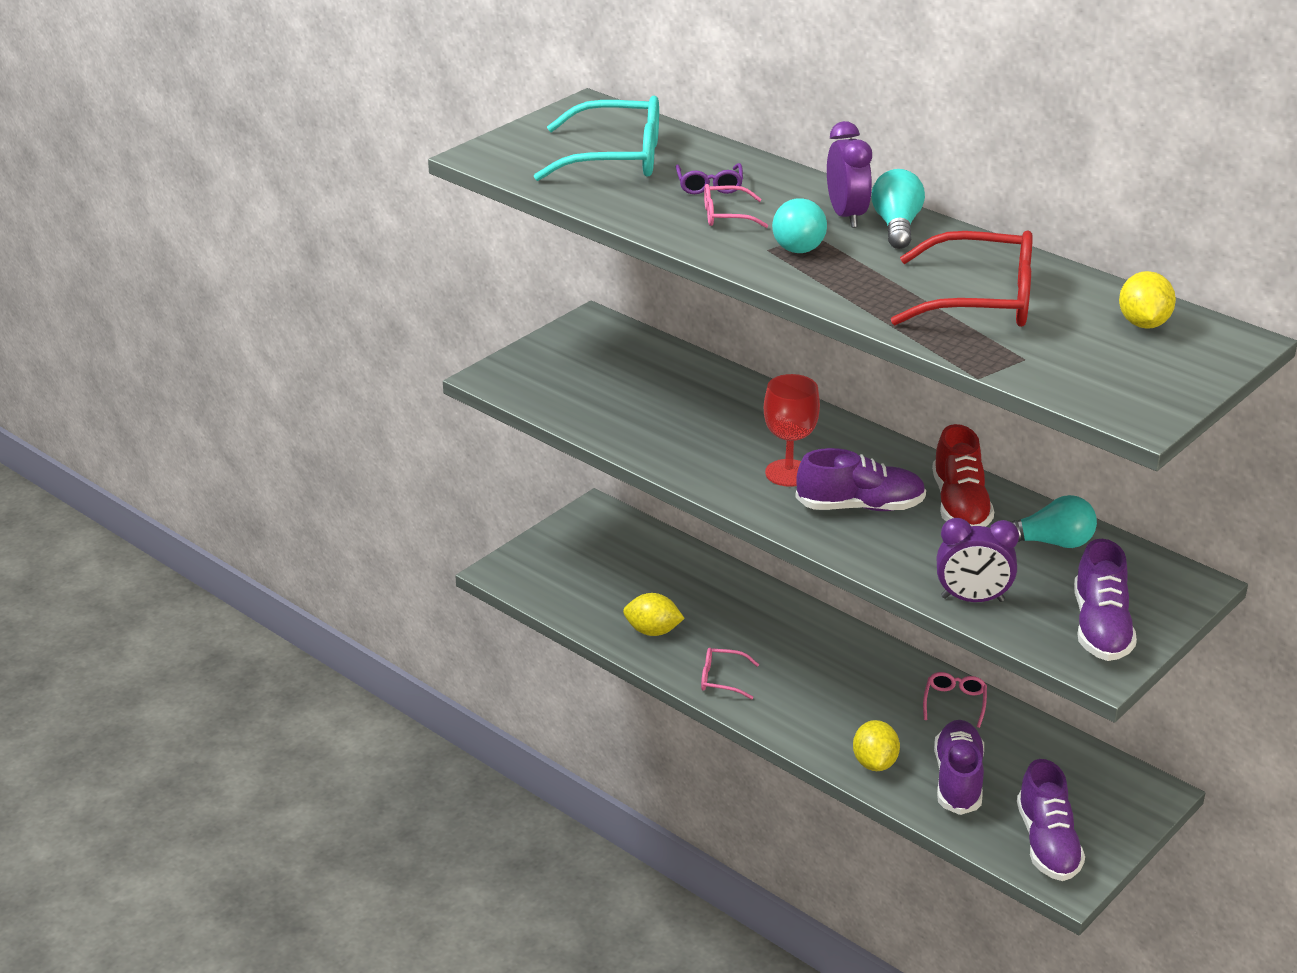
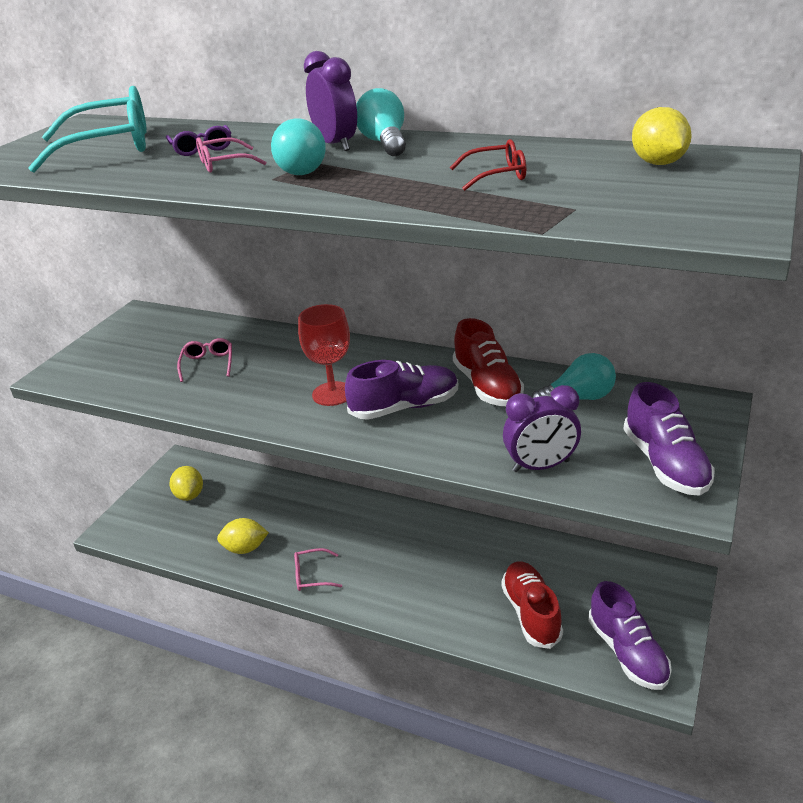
camera: 15 degrees left, 0 degrees up
(874, 763) = (459, 617): yellow lemon -> yellow lemon (189, 495)
(954, 703) = (499, 544): pink glasses -> pink glasses (208, 364)
(958, 780) = (531, 613): purple shoe -> red shoe
(980, 300) = (496, 175): red glasses -> red glasses, size x0.48

